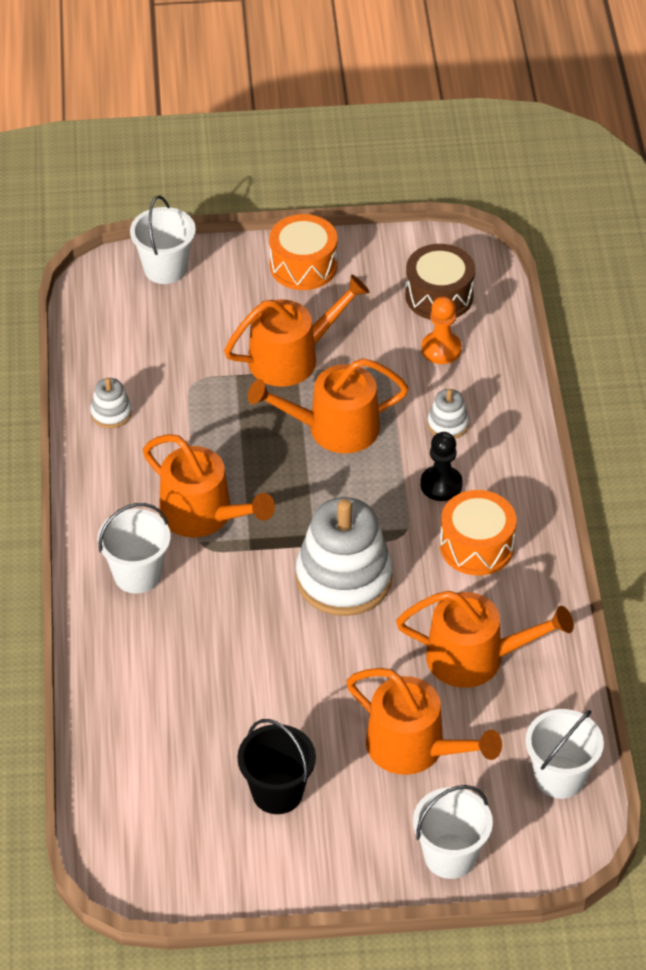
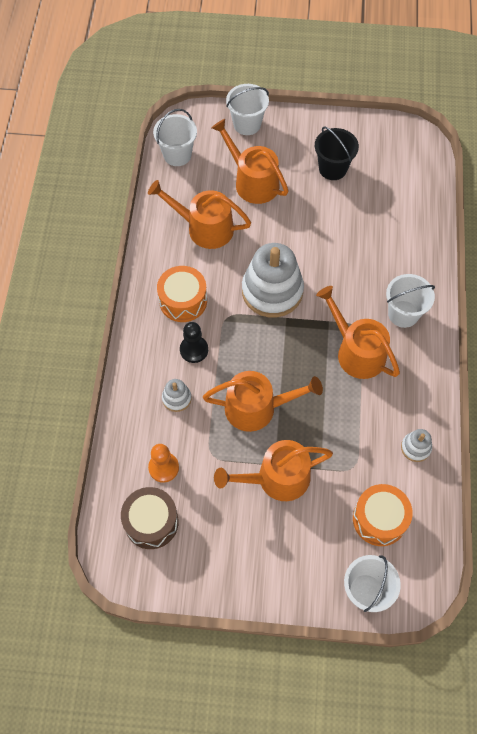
camera: 170 degrees left, 15 degrees up
(303, 266) = (252, 574): orange drum -> orange drum (379, 519)

